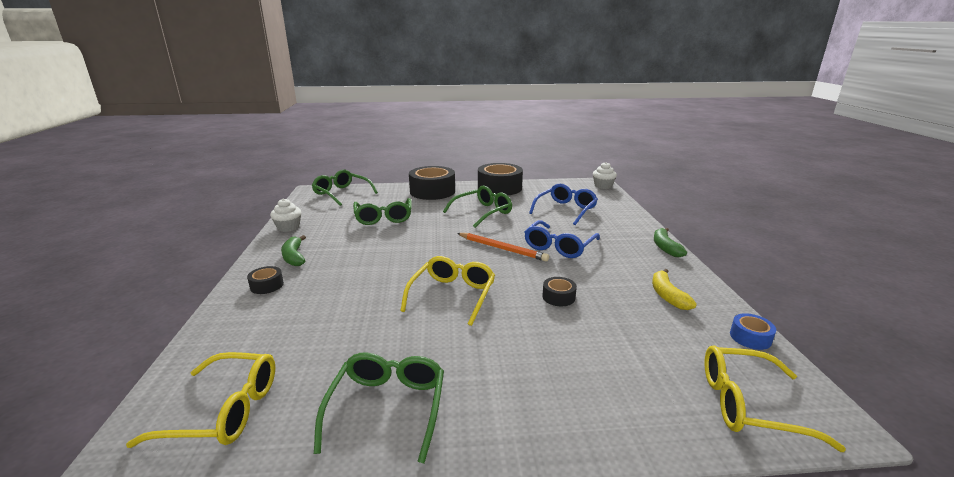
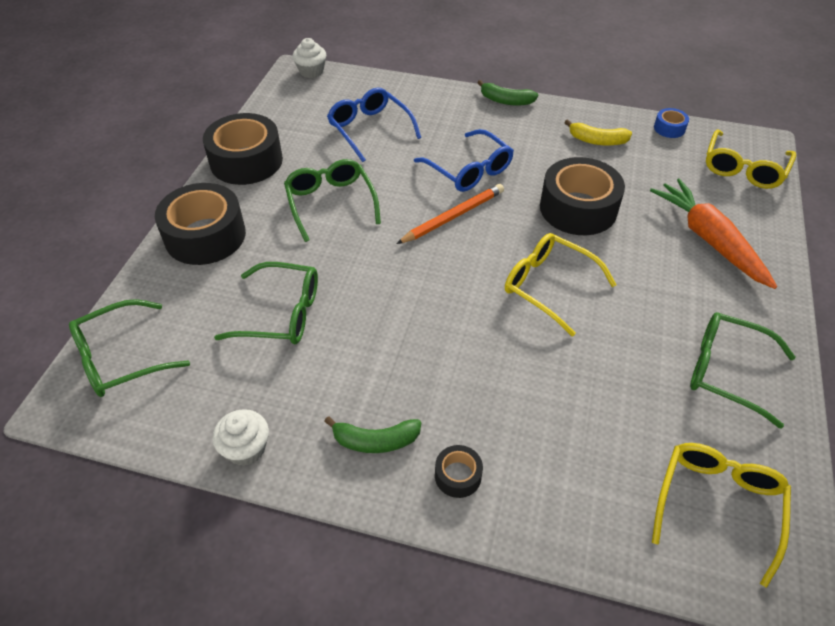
camera: 70 degrees left, 25 degrees up
(558, 297) = (578, 208): black tape -> black tape, size x2.23
(582, 382) = (709, 240): none -> orange carrot

